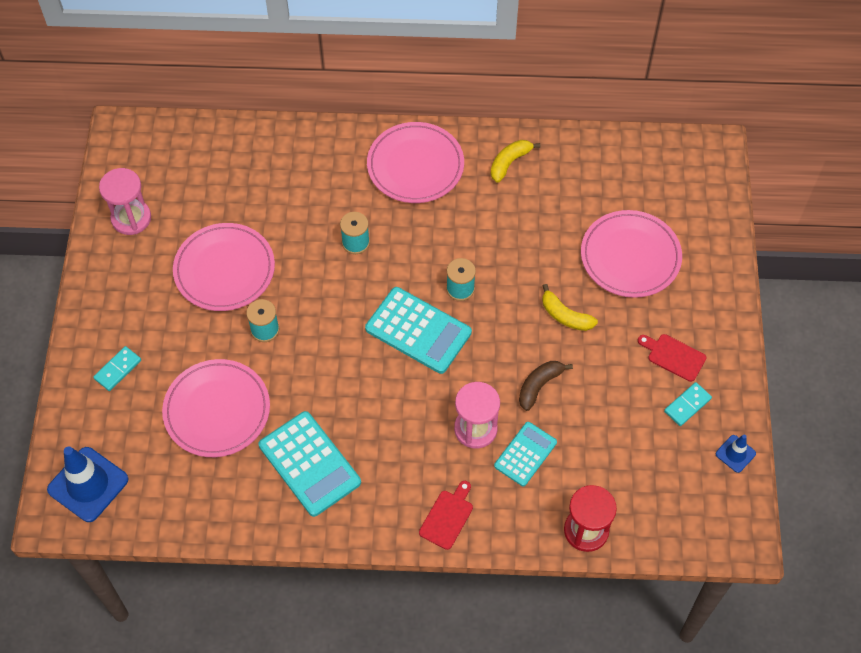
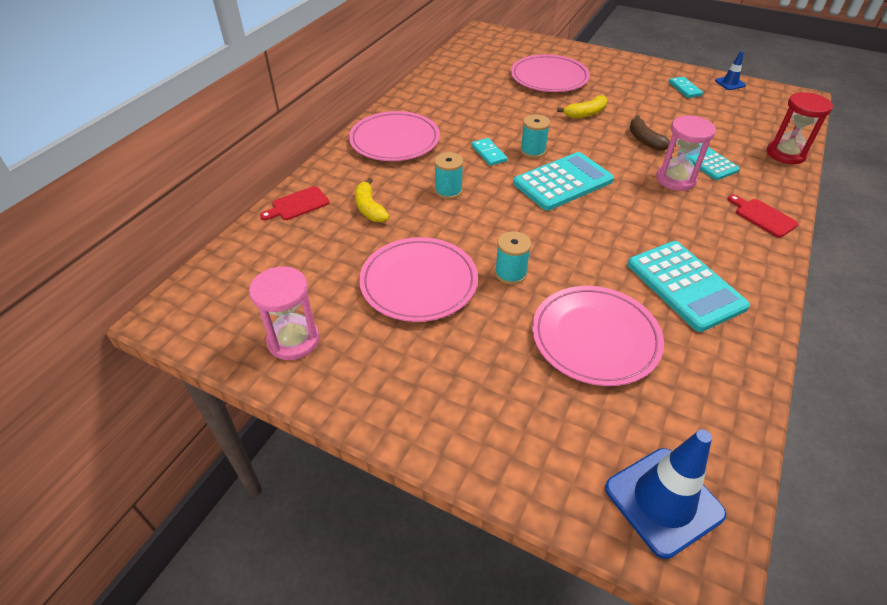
camera: 65 degrees left, 15 degrees down
(118, 369) = (499, 415): turquoise domino -> turquoise domino (489, 153)
(309, 464) = (685, 285): turquoise calculator -> turquoise calculator turned 75 degrees clockwise
(509, 163) = (430, 100): yellow banana -> yellow banana (369, 208)
(674, 356) = (642, 83): red cutting board -> red cutting board (298, 204)

